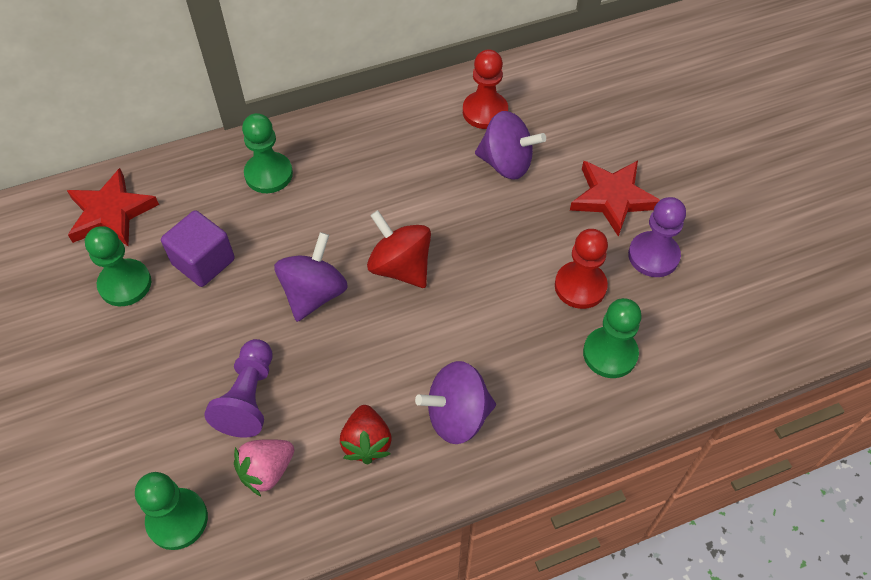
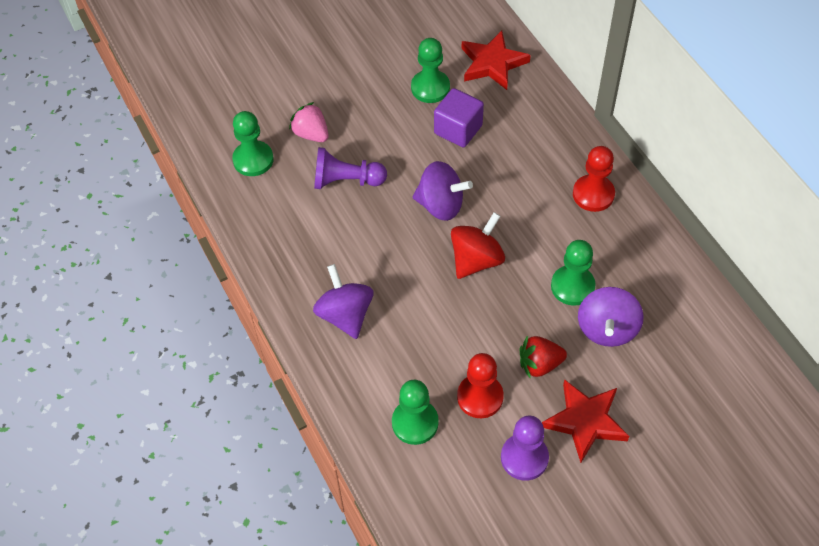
camera: 85 degrees right, 0 degrees up
(267, 471) = (291, 202): pink strawberry -> pink strawberry (311, 134)
(268, 174) = (553, 154): green pawn -> green pawn (572, 286)
(366, 442) = (318, 258): red strawberry -> red strawberry (539, 364)
(485, 111) = (667, 306): red pawn -> red pawn (593, 194)

